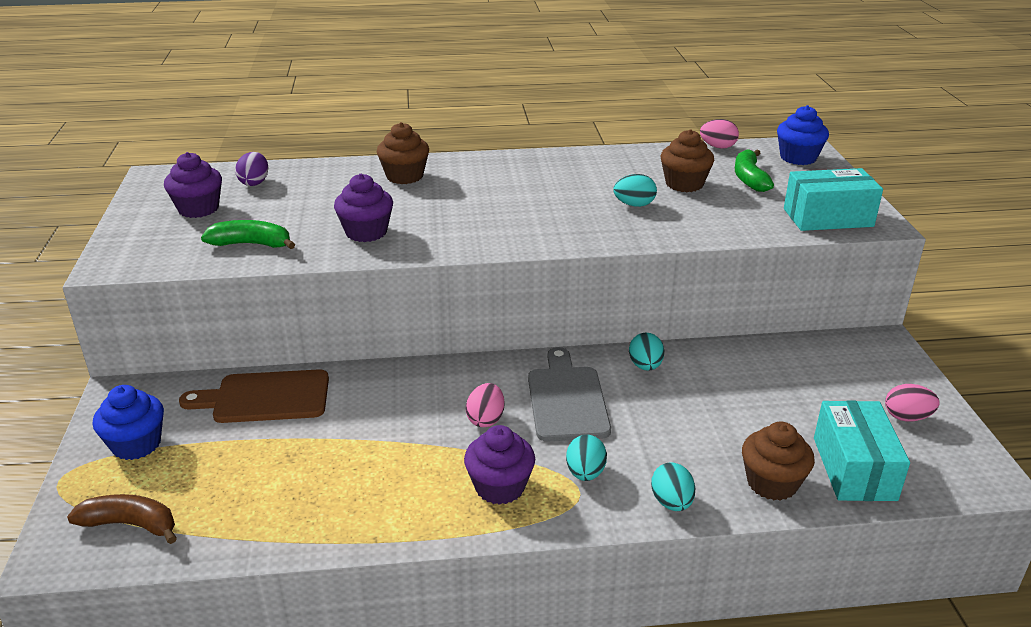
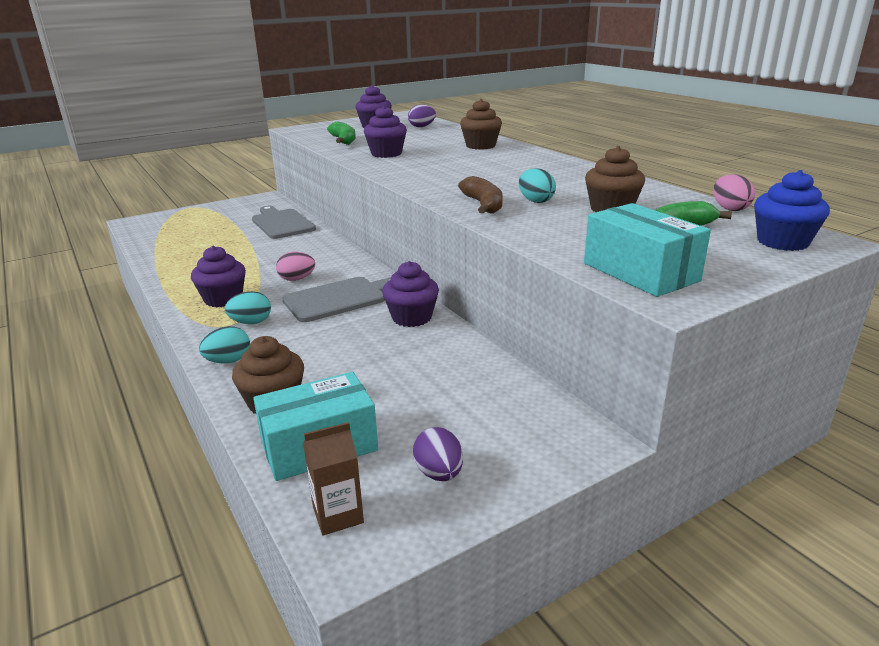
camera: 65 degrees right, 5 degrees down
(130, 524) = (160, 227): brown banana -> brown banana (483, 205)
(136, 444) = (224, 211): blue cupcake -> none
(265, 397) = (282, 223): brown cutting board -> grey cutting board
(645, 366) = (411, 317): turquoise egg -> purple cupcake
(907, 417) = (439, 473): pink egg -> purple egg
(946, 476) = (338, 515): none -> brown carton

